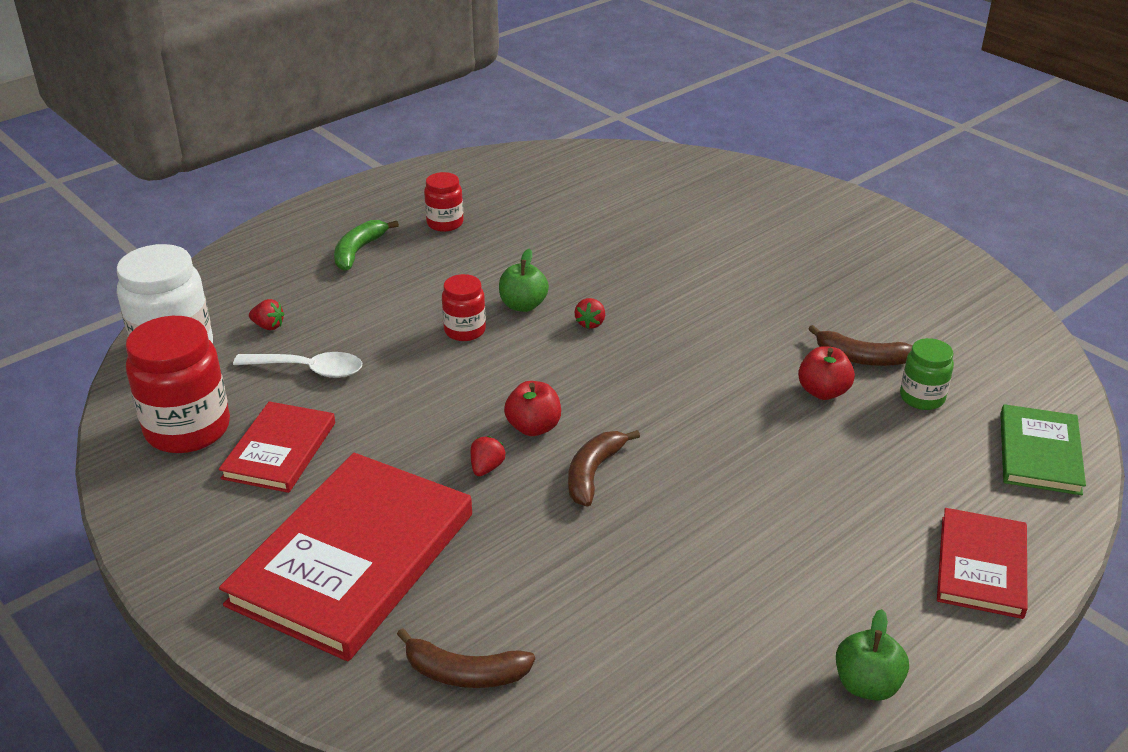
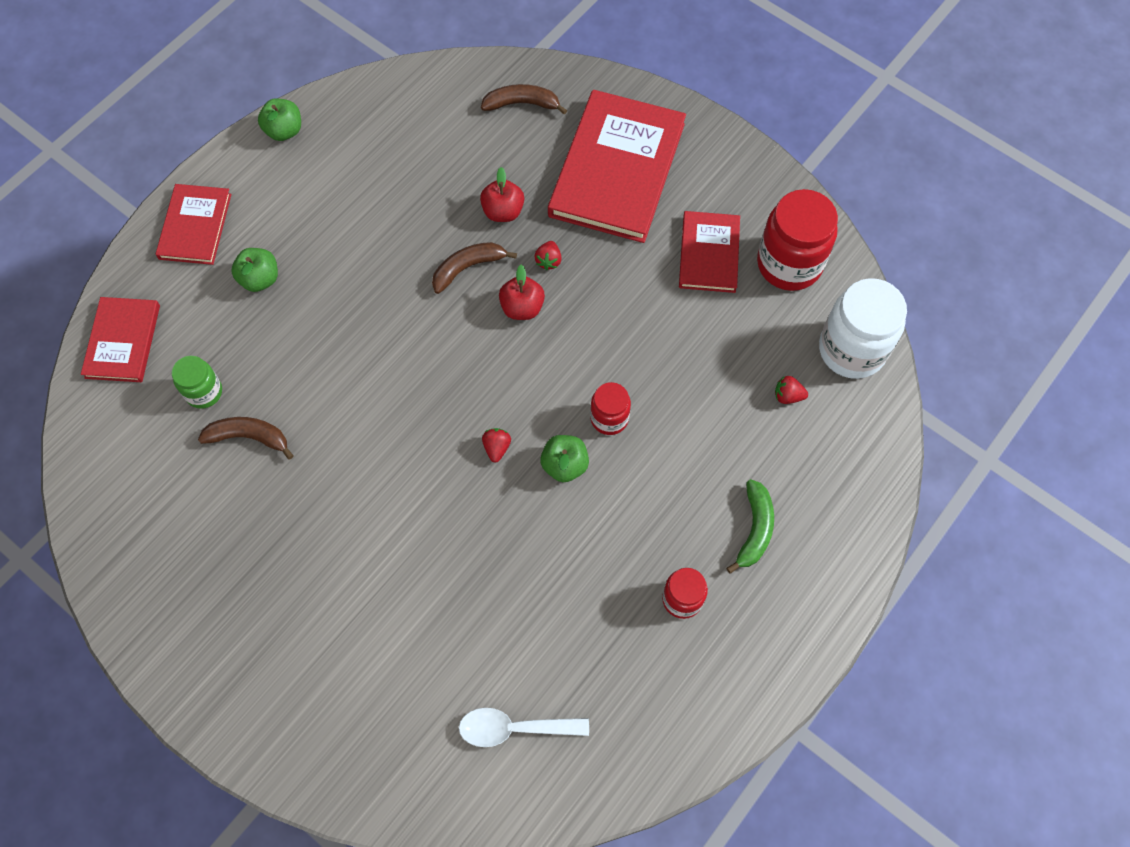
camera: 170 degrees right, 30 degrees up
(309, 370) = (726, 345): white spoon -> white spoon (514, 728)
(593, 473) = (468, 268): brown banana -> brown banana turned 135 degrees counterclockwise
(823, 392) = (287, 387): red apple -> red apple (503, 211)
(873, 494) = (260, 279): none -> green apple
(1039, 453) = (123, 341): green book -> red book

